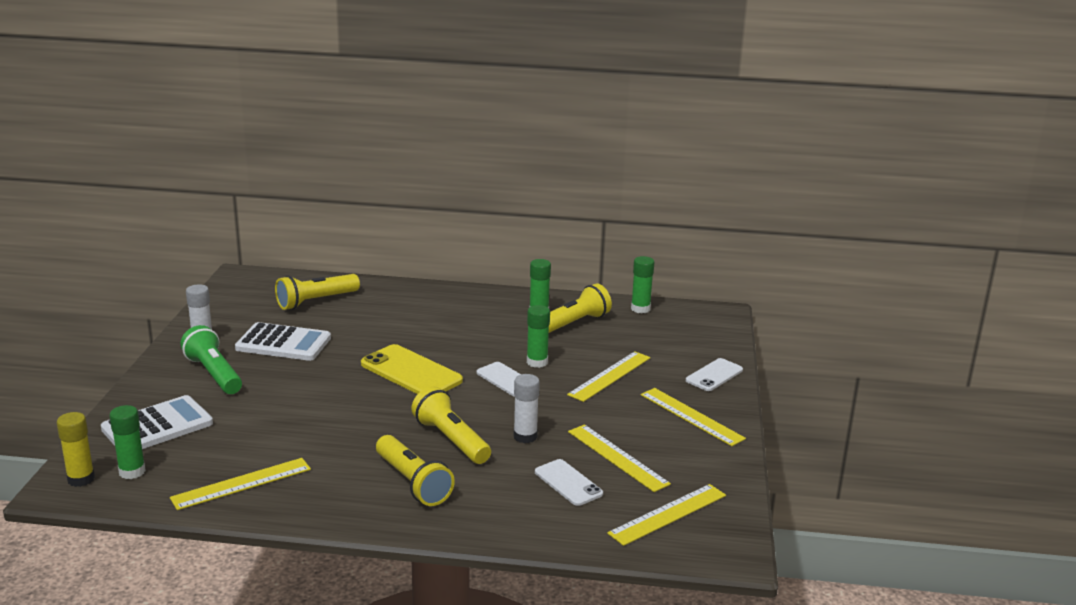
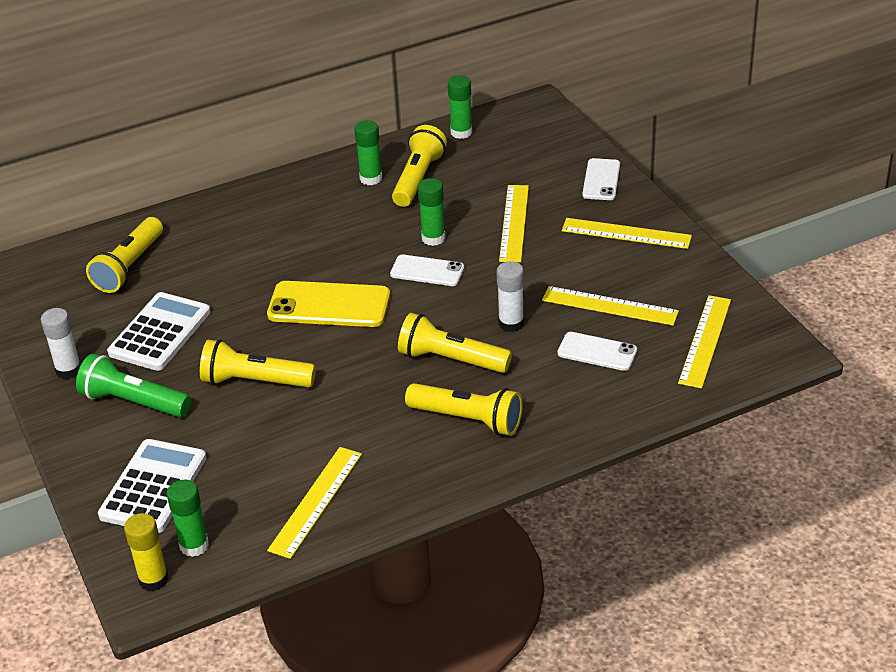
camera: 30 degrees left, 15 degrees up
(283, 343) = (160, 332): white calculator -> white calculator turned 45 degrees counterclockwise
(303, 395) = (255, 381): none -> yellow flashlight

